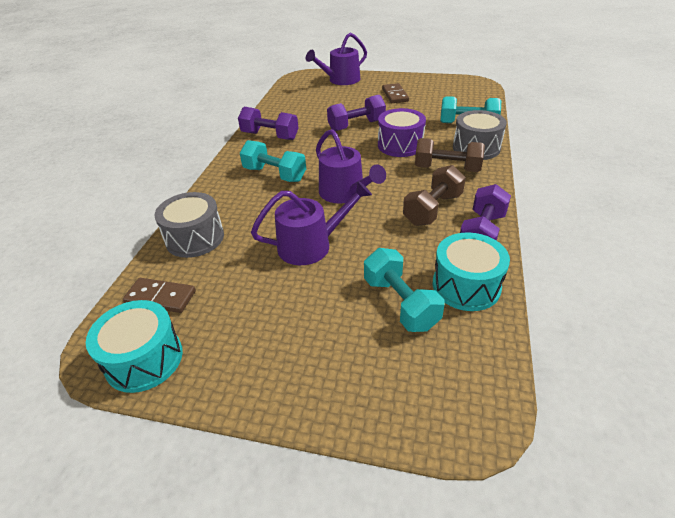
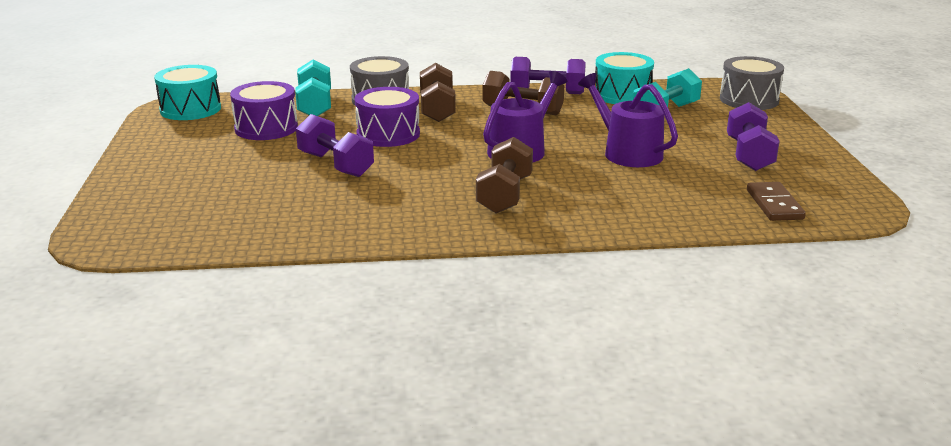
camera: 110 degrees left, 15 degrees down
(144, 359) = (840, 190): turquoise drum -> turquoise drum (190, 109)
(195, 238) = (675, 212): grey drum -> grey drum (749, 100)
(270, 136) = (390, 221): purple dumbbell -> purple dumbbell (749, 155)
(274, 174) = (504, 195): turquoise dumbbell -> brown dumbbell
(341, 80) = (135, 200): purple watering can -> none
(395, 95) = (215, 151): brown domino -> none
(427, 108) = (266, 128): none -> purple drum

